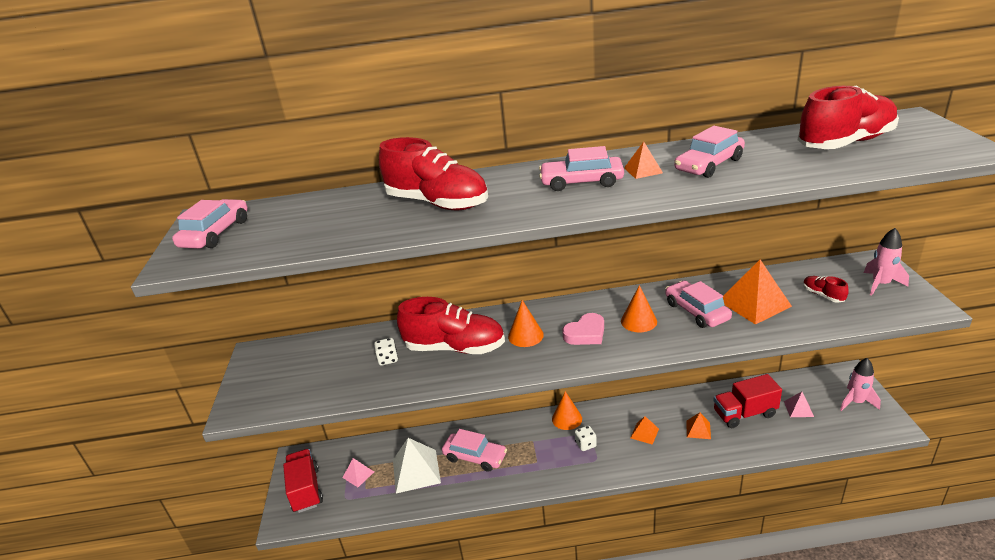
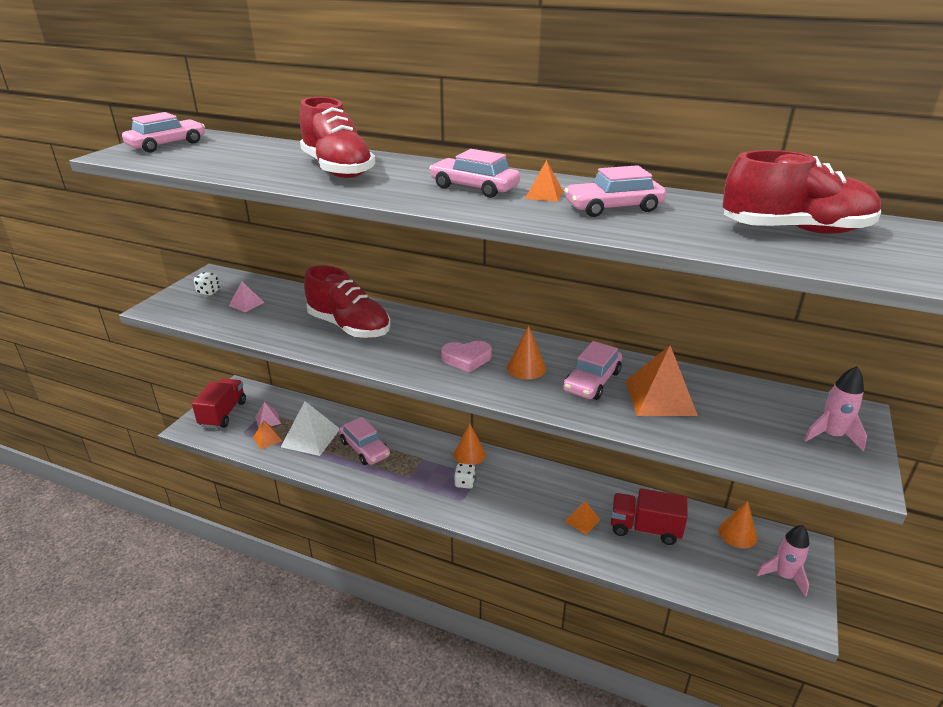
camera: 25 degrees right, 0 degrees up
(388, 359) = (291, 315): white dice -> white dice (208, 292)
(525, 335) = (415, 340): orange cone -> orange cone (737, 534)
(644, 433) = (527, 499): orange pyramid -> orange pyramid (267, 439)
(696, 311) = (592, 381): pink car -> pink car turned 150 degrees counterclockwise
(798, 409) = (709, 551): pink pyramid -> pink pyramid (246, 304)
(823, 295) = (746, 419): red shoe -> none

